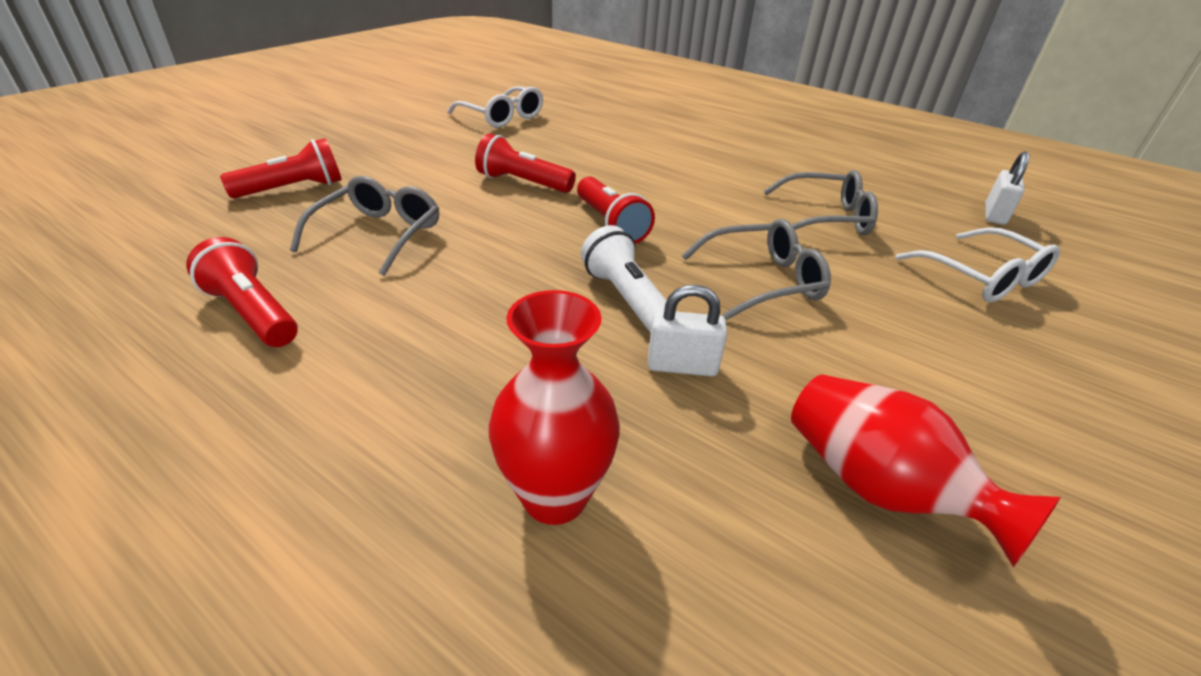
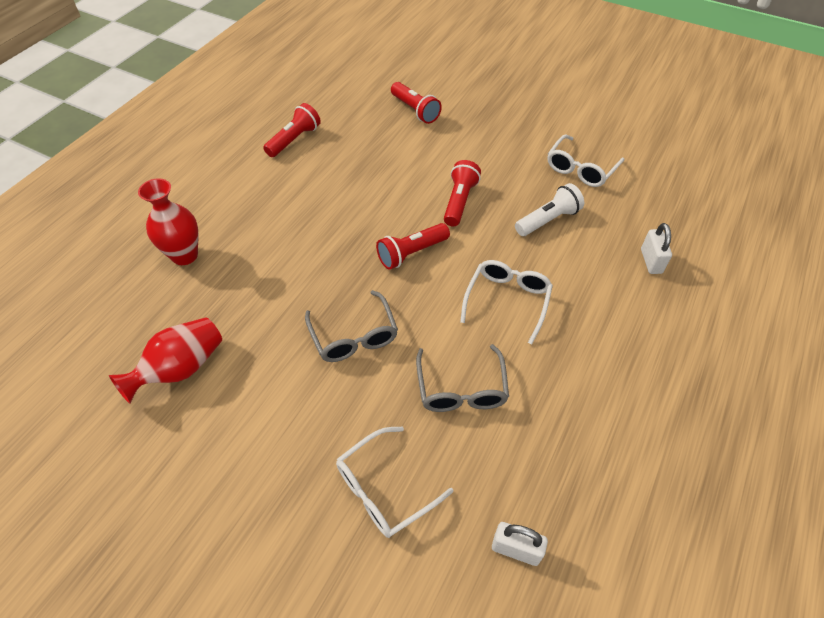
camera: 85 degrees right, 15 degrees up
(379, 234) = (372, 156): grey glasses -> none
(627, 299) = (323, 268): white flashlight -> white flashlight (548, 220)
(682, 366) = (264, 294): white padlock -> white padlock (651, 261)
(696, 178) = (507, 301): none -> white glasses

